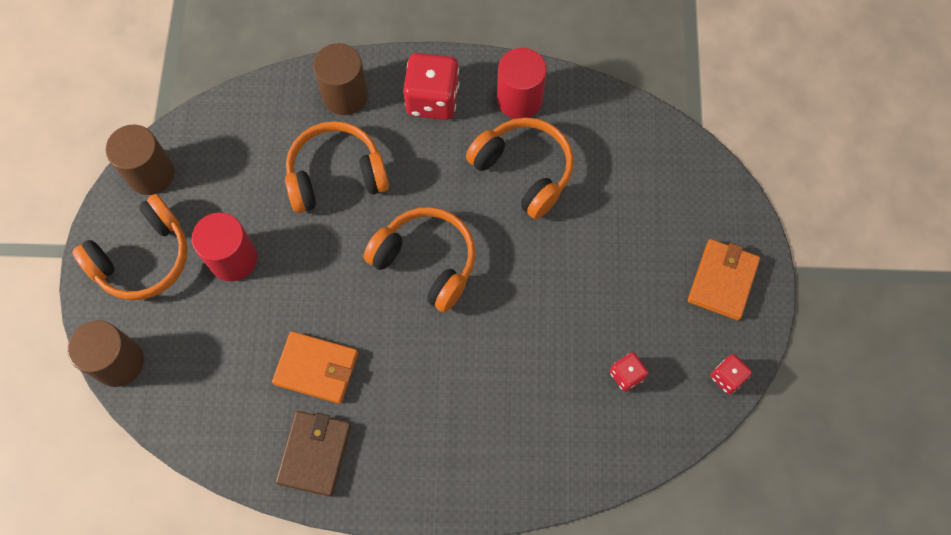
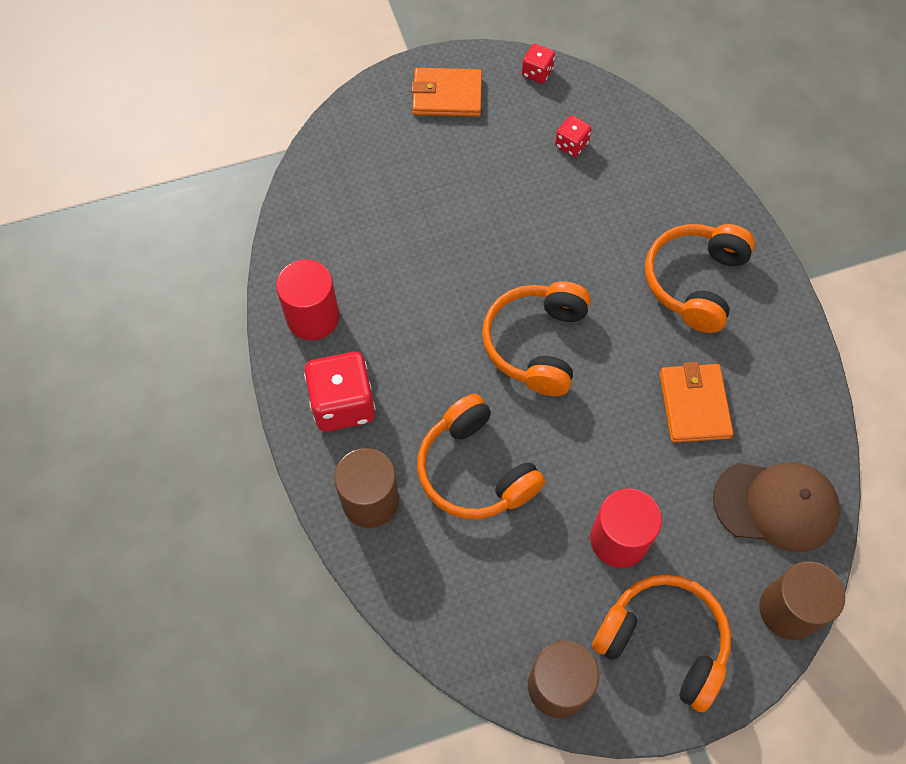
camera: 110 degrees left, 5 degrees down
(201, 394) = (776, 505): none -> brown cap
(314, 453) = (774, 374): brown wallet -> none
(524, 171) = (397, 287): orange headphones -> orange headphones (695, 282)

